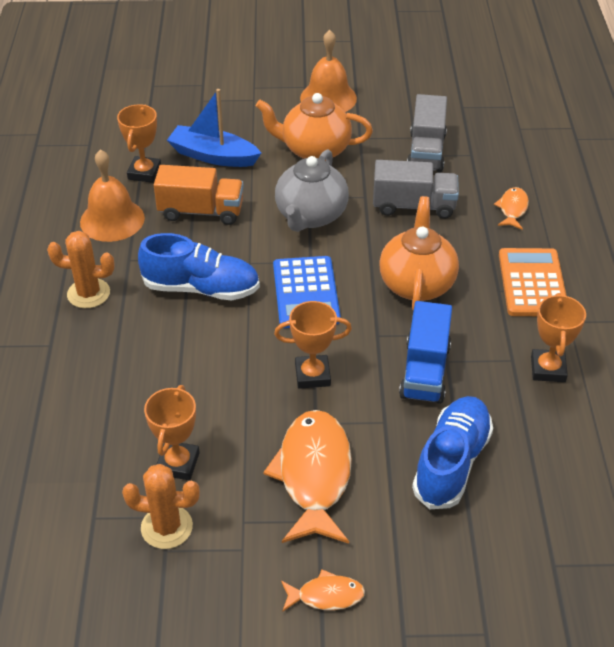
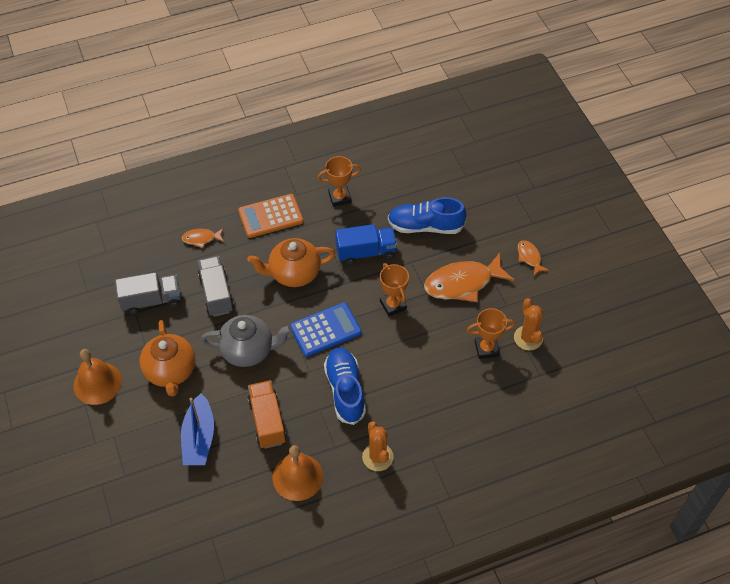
camera: 110 degrees left, 10 degrees up
(144, 173) = (235, 478): orange trophy -> none

